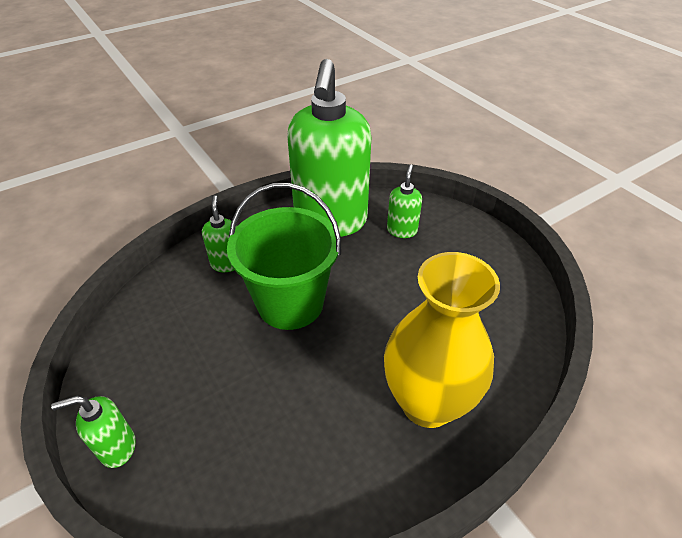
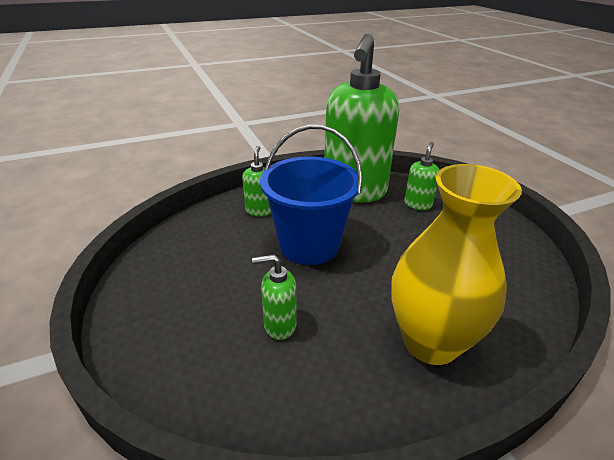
camera: 10 degrees right, 10 degrees down
(117, 447) = (132, 333): green soap dispenser -> green soap dispenser (279, 325)
(290, 303) = (309, 245): green bucket -> blue bucket

